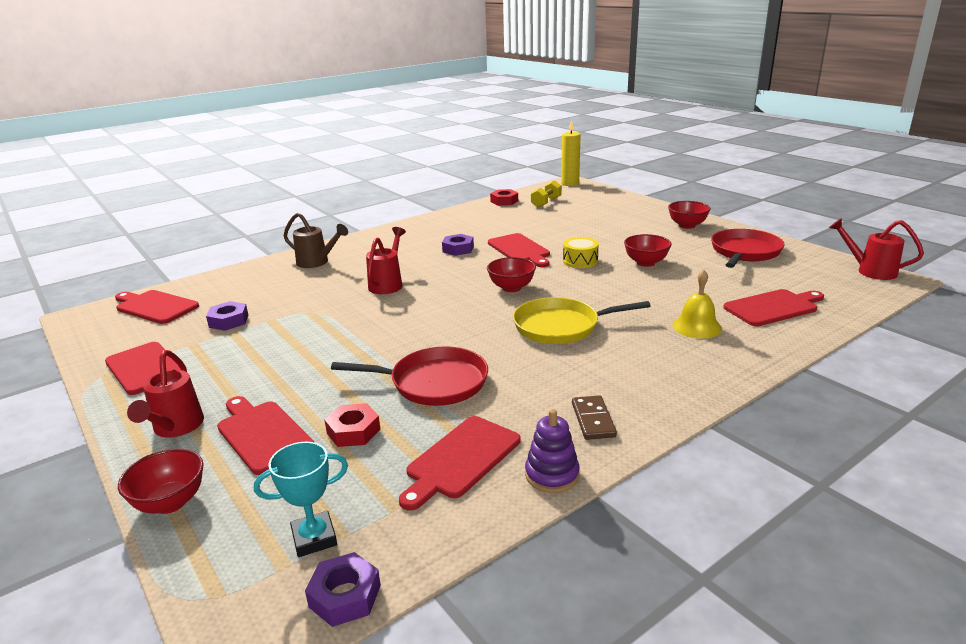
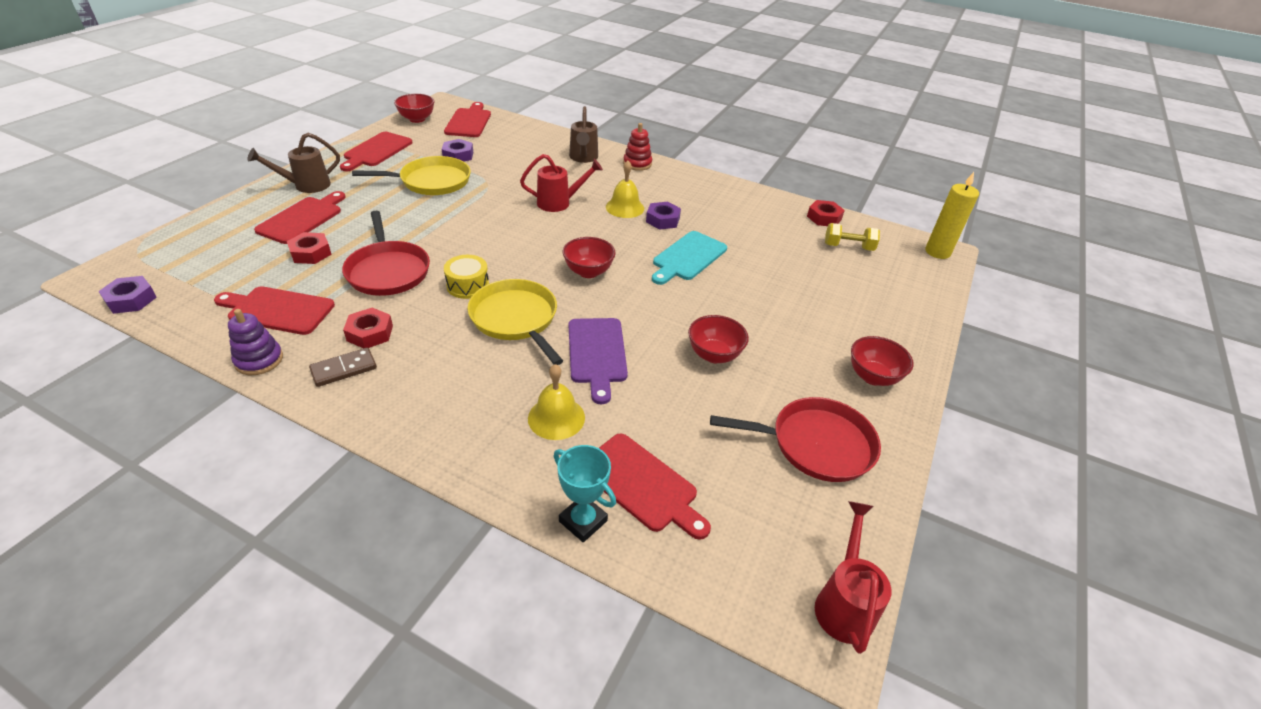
camera: 60 degrees right, 15 degrees up
(170, 502) = (225, 212): red bowl -> red bowl (417, 119)
(175, 428) = (306, 186): red watering can -> brown watering can
(270, 341) = (432, 181): none -> yellow pan
(314, 538) = (187, 273): turquoise trophy -> turquoise trophy (583, 521)
(355, 243) = (637, 164): none -> red stacking toy
(424, 259) = (625, 207): none -> yellow bell
(520, 250) = (688, 257): red cutting board -> turquoise cutting board
(540, 401) = (370, 333): none -> red nut
(580, 261) = (685, 304): yellow drum -> yellow drum (468, 285)
(625, 301) = (597, 353): none -> purple cutting board

